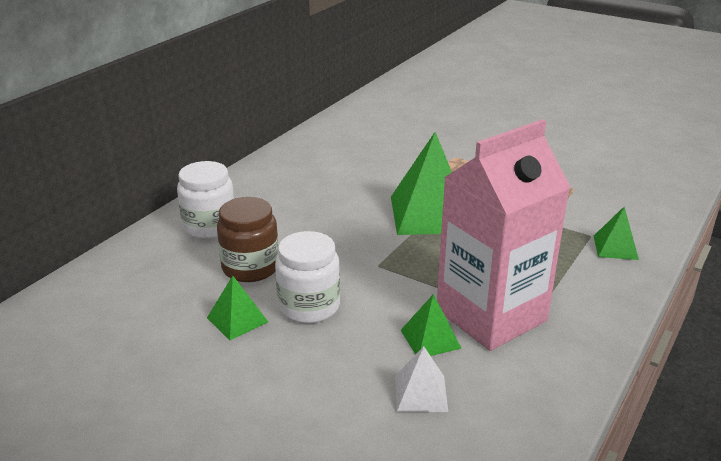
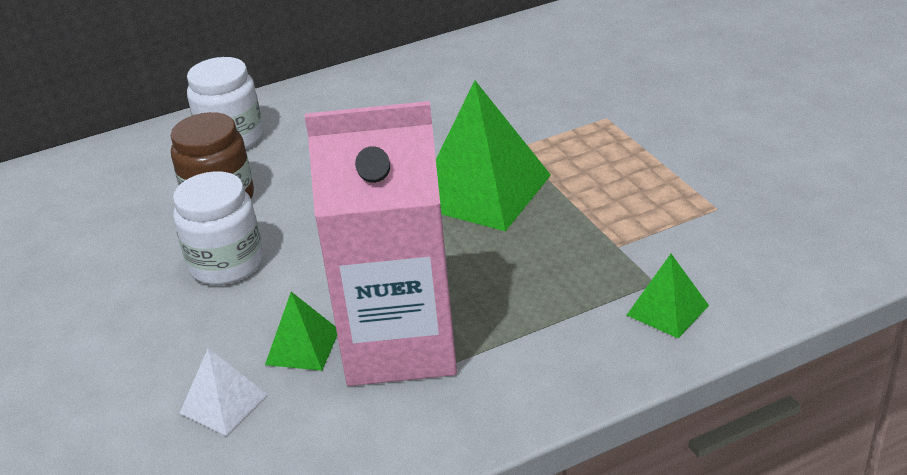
camera: 35 degrees right, 5 degrees up
(237, 319) = (147, 254): green pyramid -> none

